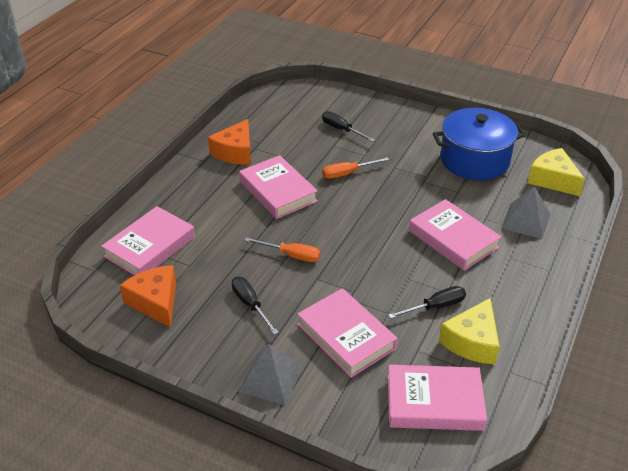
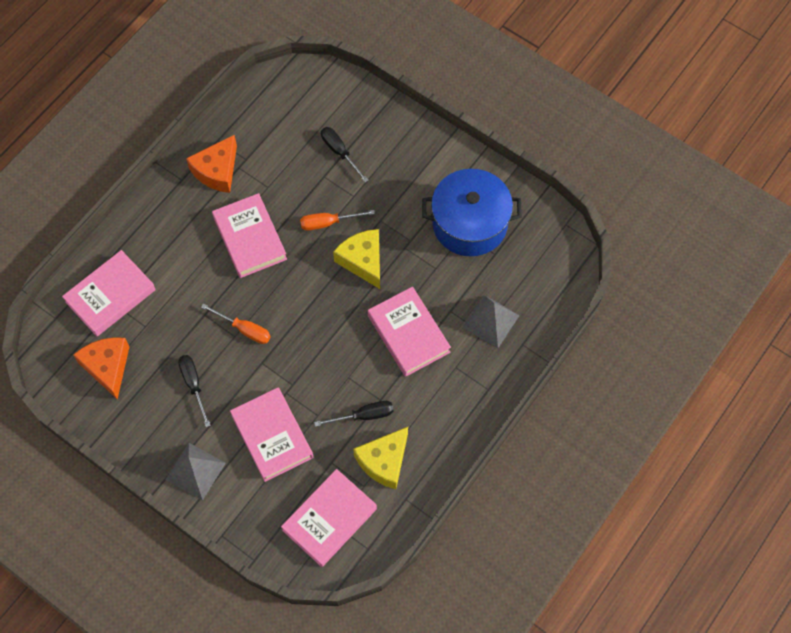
camera: 10 degrees right, 25 degrees up
(434, 402) = (329, 519): pink book -> pink book turned 60 degrees counterclockwise
(553, 180) = (542, 267): yellow cheese -> yellow cheese (363, 261)

